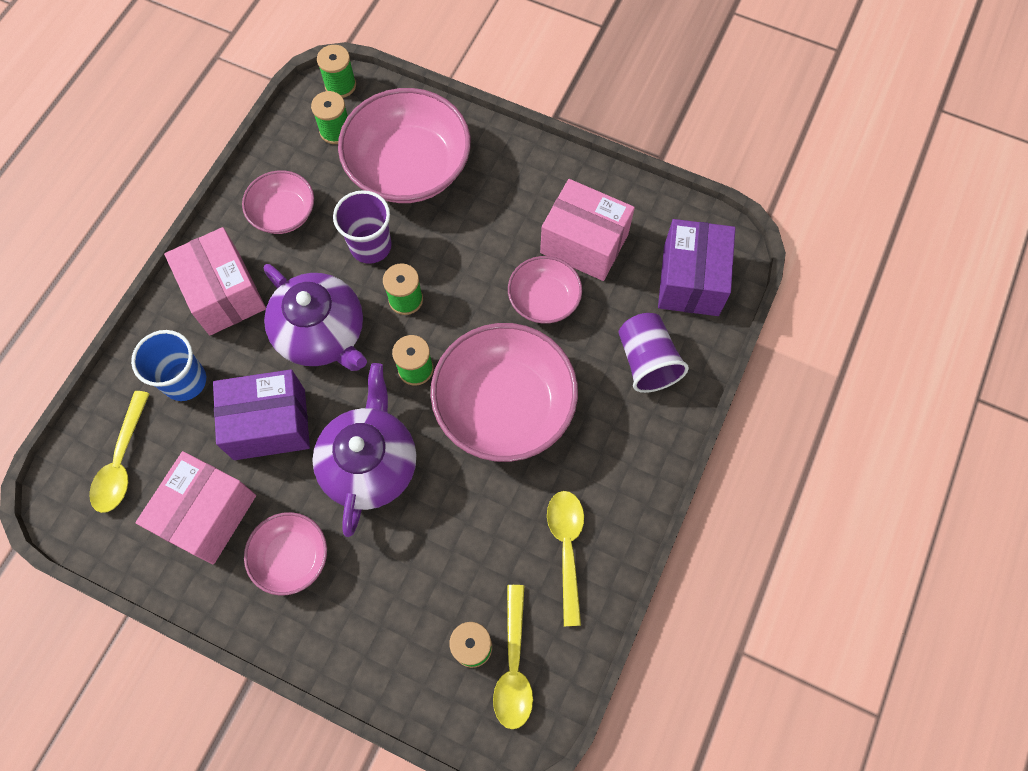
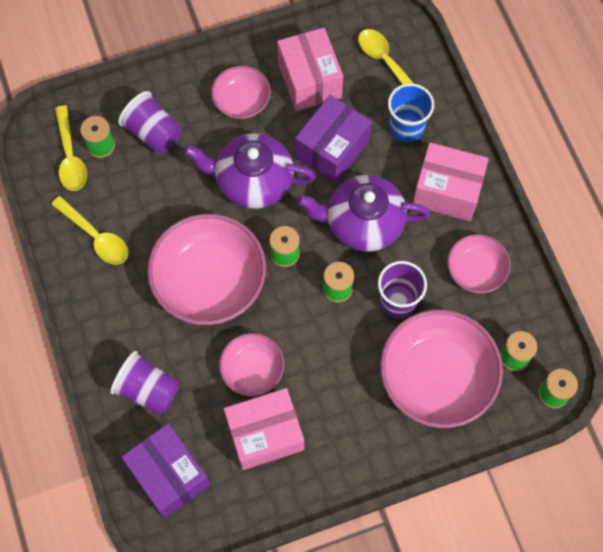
camera: 135 degrees right, 0 degrees up
(370, 463) = (252, 181): purple teapot -> purple teapot turned 135 degrees clockwise
(408, 608) = (153, 133): none -> purple cup
(513, 665) = (70, 156): yellow spoon -> yellow spoon turned 150 degrees counterclockwise

